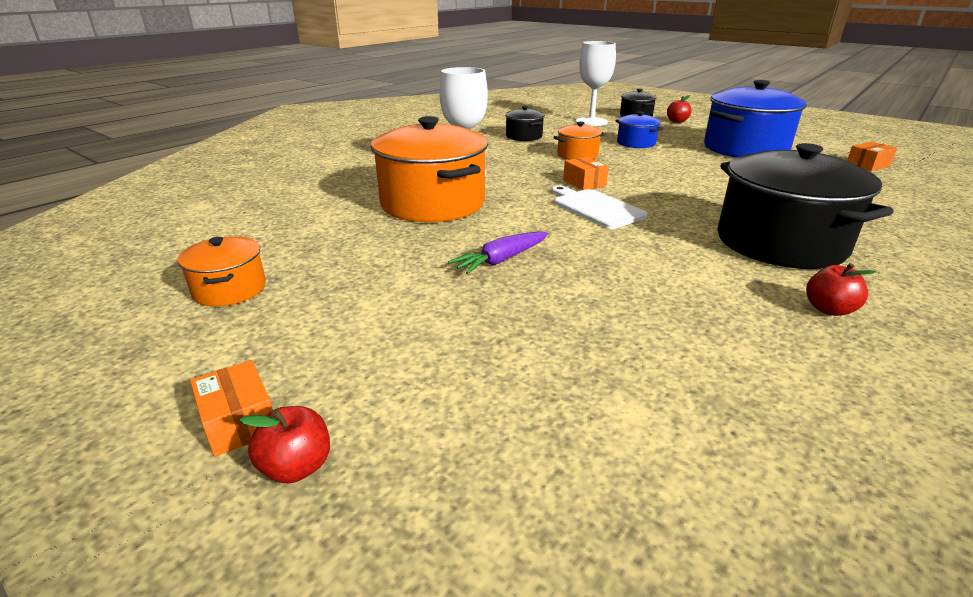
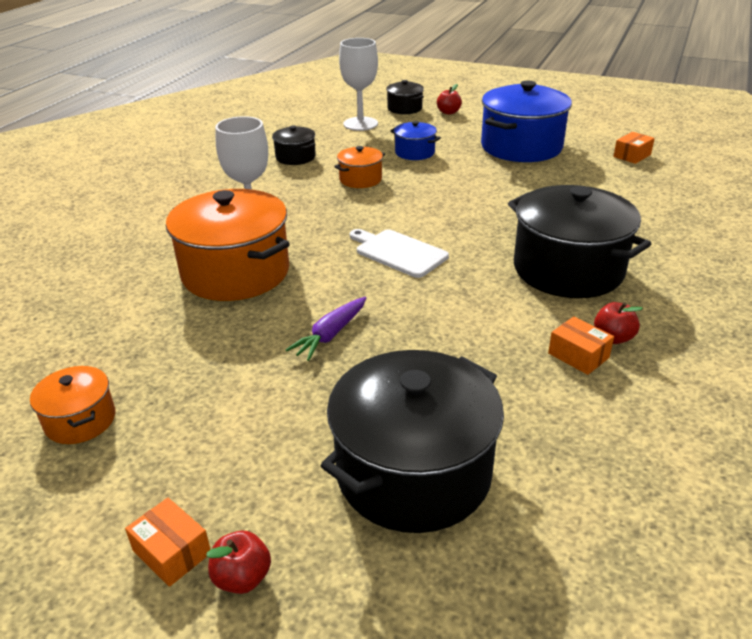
camera: 15 degrees left, 5 degrees up
(544, 399) = (413, 472): none -> black pot
(584, 183) = (378, 219): orange box -> orange box (578, 355)

